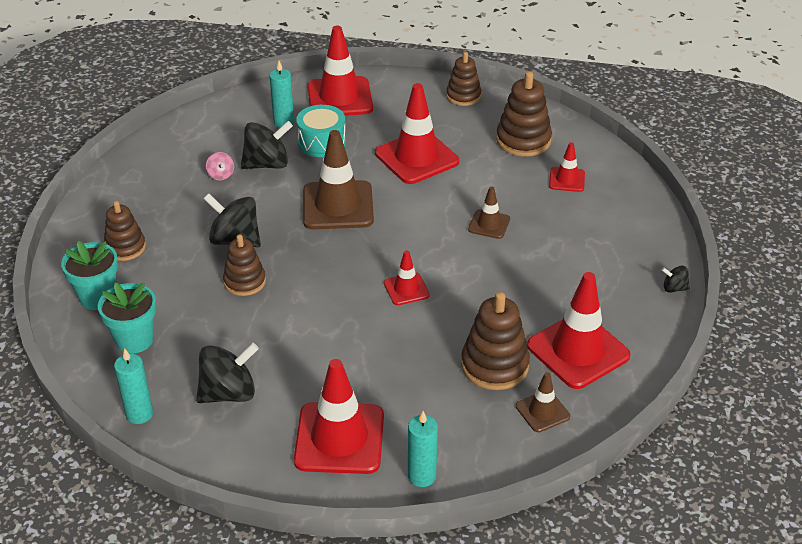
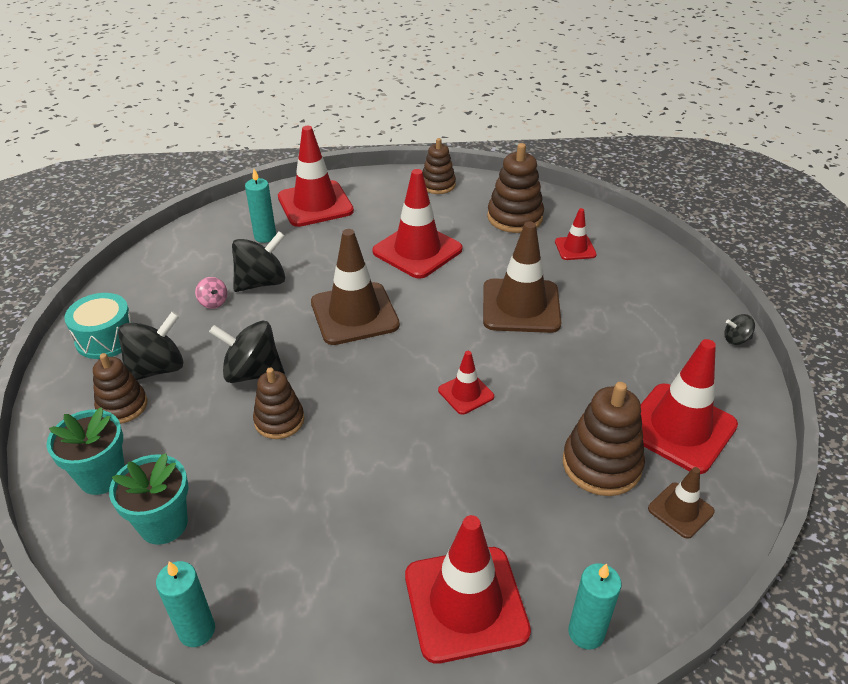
camera: 15 degrees left, 0 degrees up
(229, 393) = (306, 571): black spinning top -> black spinning top (157, 368)
(322, 142) = (313, 250): turquoise drum -> turquoise drum (106, 338)
(489, 224) = (521, 306): brown traffic cone -> brown traffic cone, size x1.95

